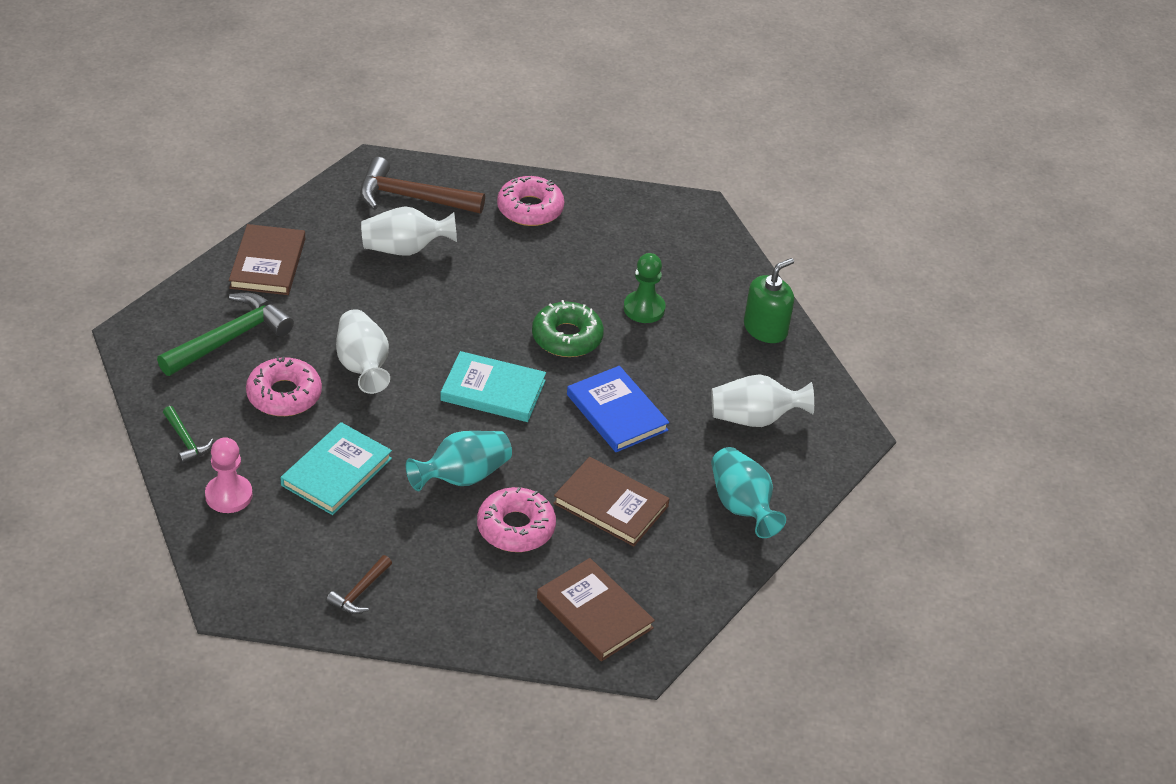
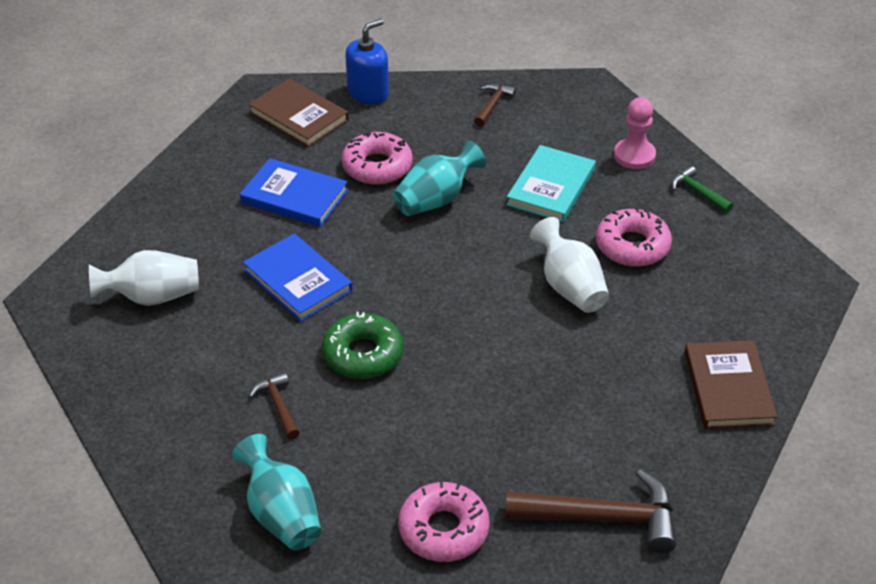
camera: 175 degrees right, 0 degrees up
(230, 338) = (717, 293): green hammer -> none
(405, 249) = (581, 437): white vase -> none
(493, 390) = (429, 283): turquoise book -> none
(505, 636) = (368, 92): none -> blue soap dispenser
(610, 505) = (294, 196): brown book -> blue book
(644, 308) = (278, 406): green pawn -> brown hammer
(742, 506) = (170, 213): turquoise vase -> turquoise vase (281, 514)
(765, 329) = (132, 404): green soap dispenser -> none

